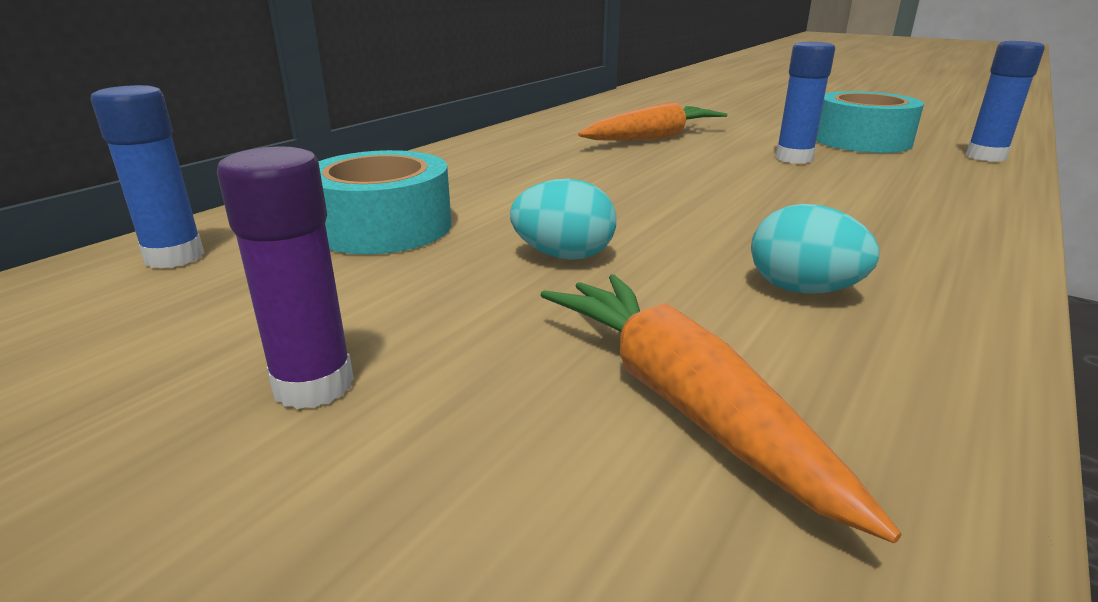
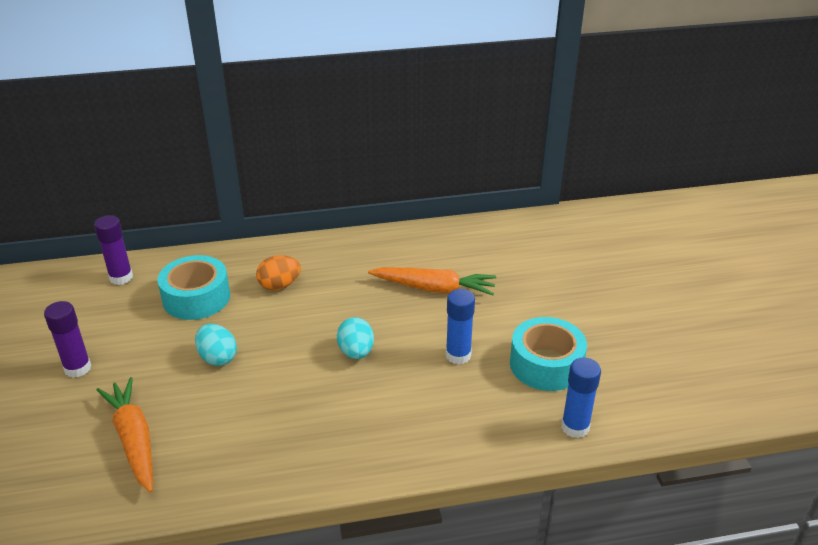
camera: 45 degrees right, 10 degrees up
(174, 257) = (121, 277): blue glue stick -> purple glue stick
(484, 182) = (279, 285): none -> orange egg
(681, 401) = (134, 439): orange carrot -> orange carrot turned 45 degrees counterclockwise
(802, 290) = (249, 432): turquoise egg -> turquoise egg (356, 352)

